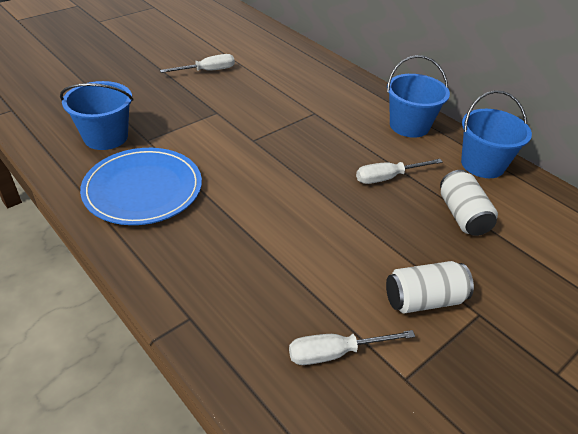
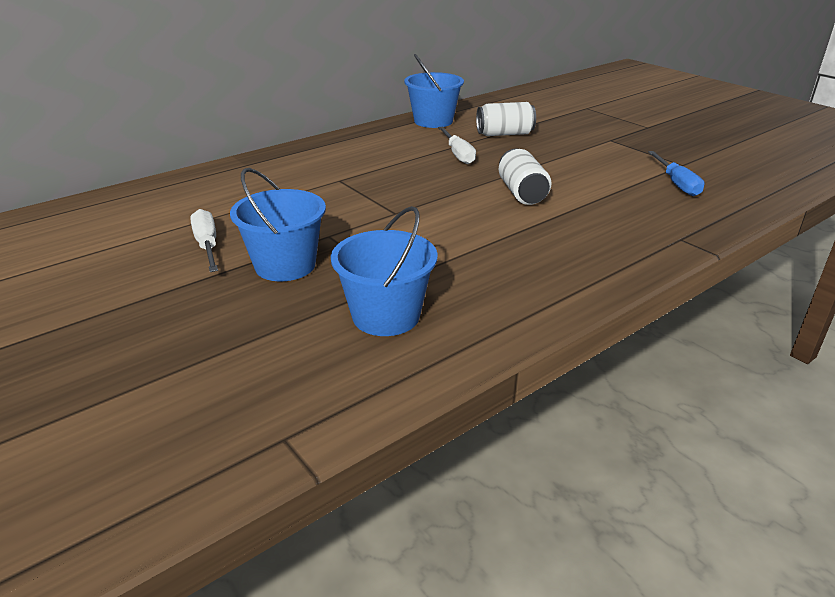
camera: 85 degrees left, 10 degrees down
(143, 189) = (503, 276): blue plate -> none
(335, 353) = (676, 184): white screwdriver -> blue screwdriver
(409, 126) = (370, 140): blue bucket -> blue bucket (285, 265)
(424, 300) = (606, 154): white can -> white can (522, 193)

